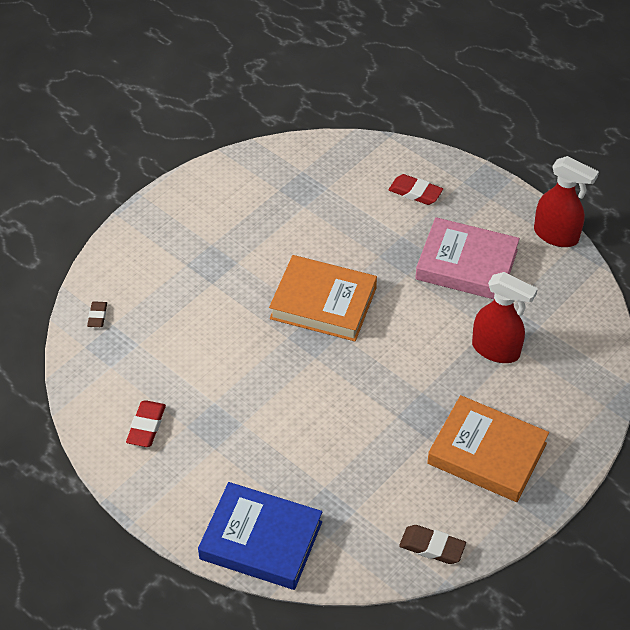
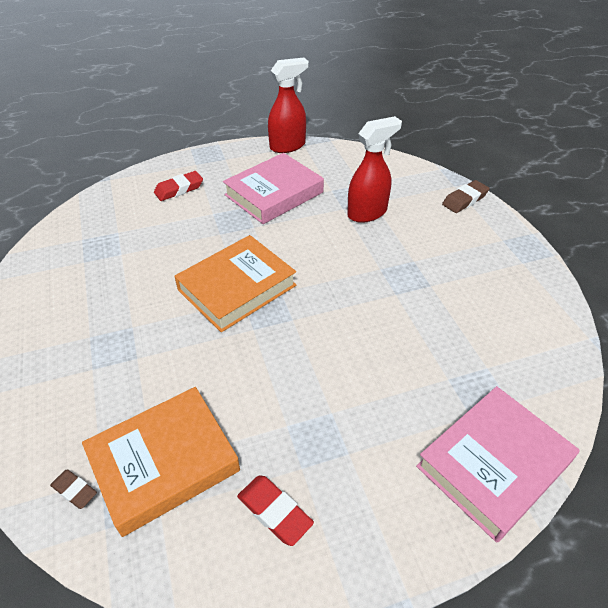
camera: 60 degrees left, 5 degrees down
(261, 540) = (493, 465): blue book -> pink book
(432, 547) = (550, 332): brown eraser -> brown eraser (464, 200)
(487, 453) = (466, 259): orange book -> orange book (164, 463)

